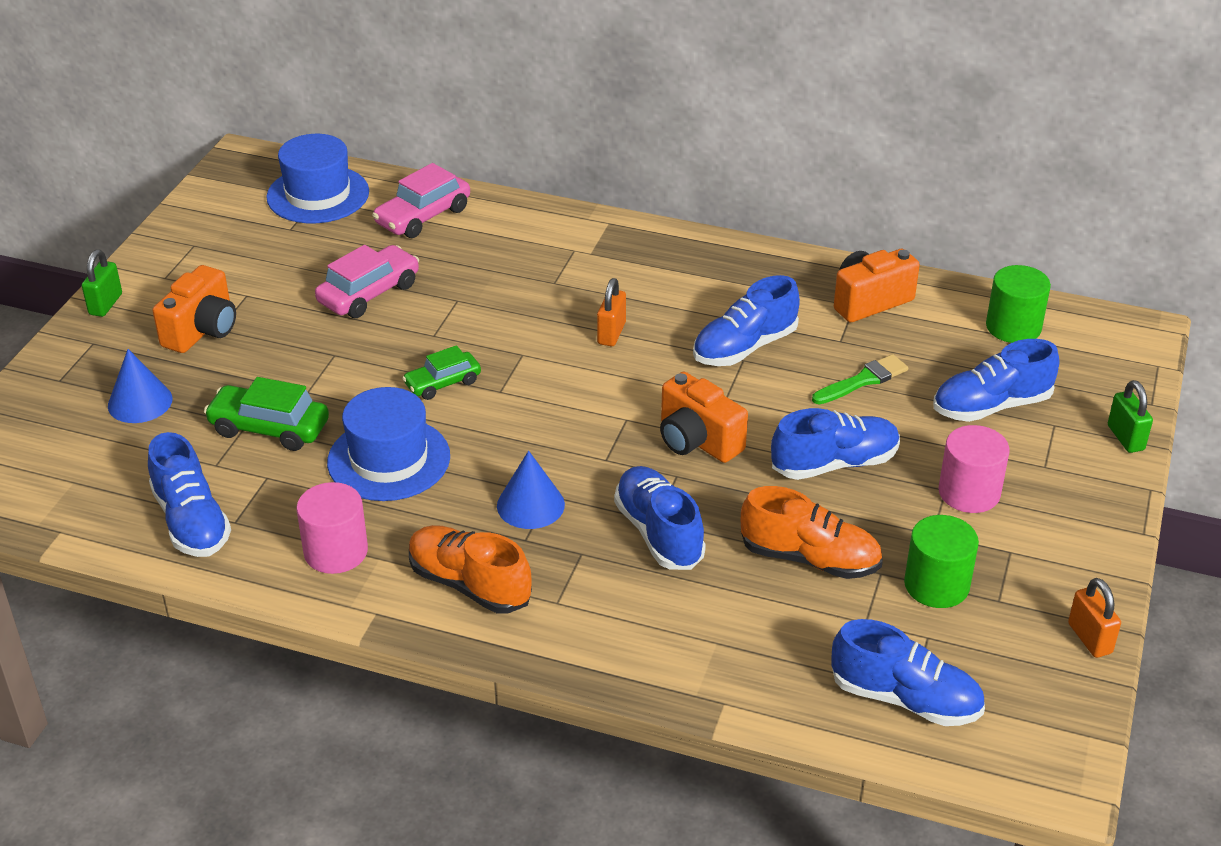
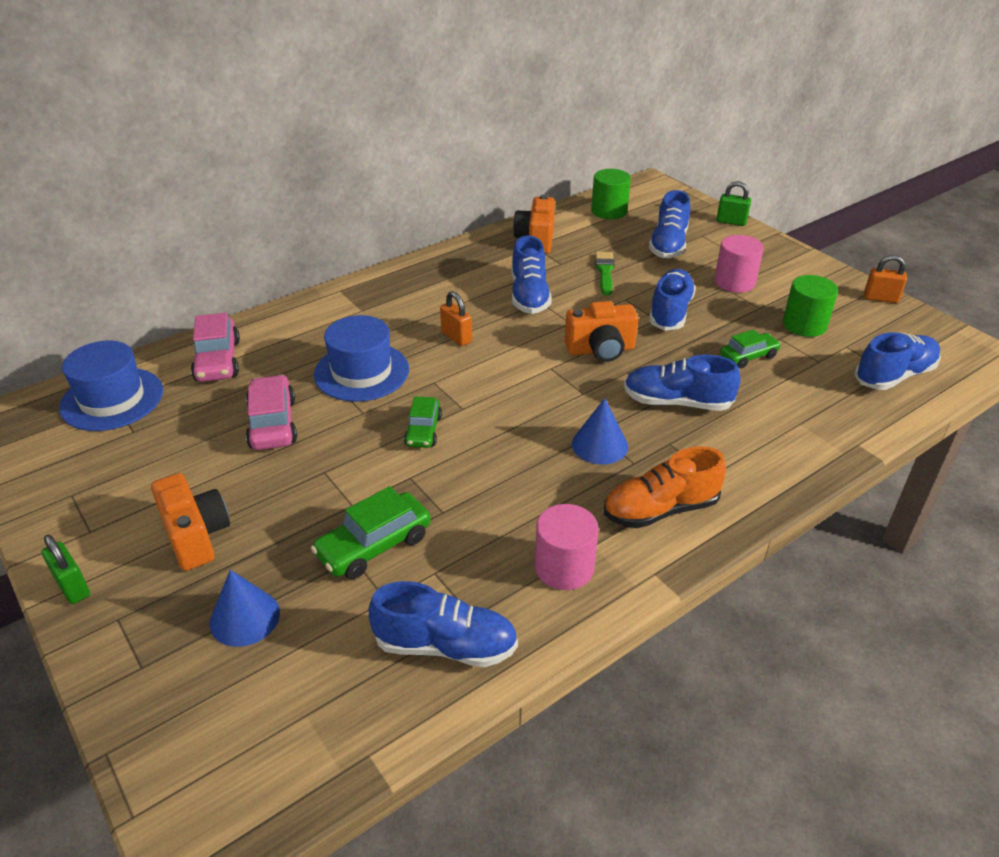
camera: 55 degrees left, 0 degrees up
(389, 459) = (482, 493): blue hat -> blue hat (361, 372)
(810, 558) = (748, 356): orange shoe -> green car

